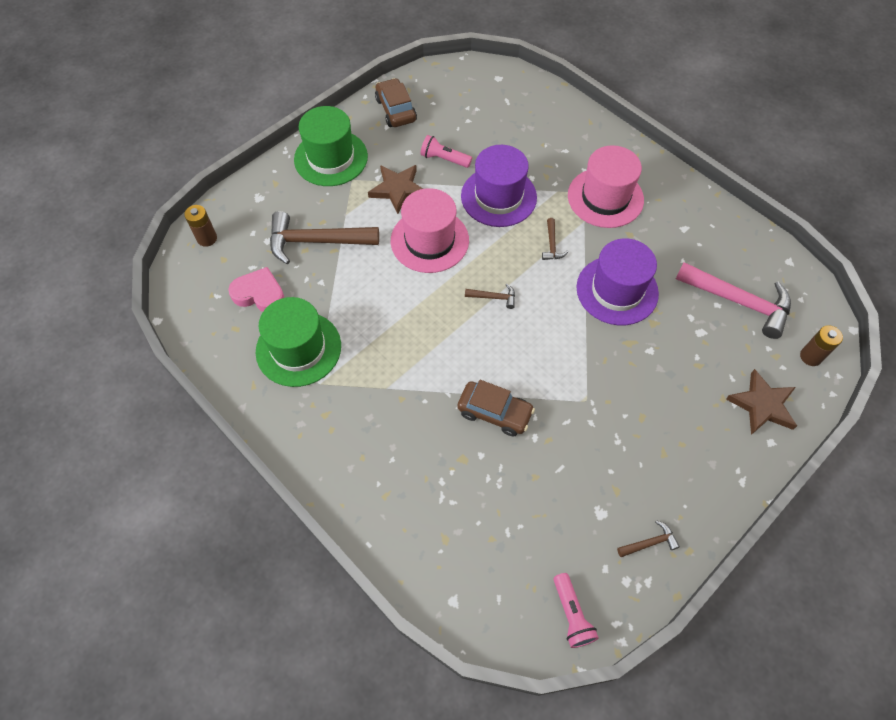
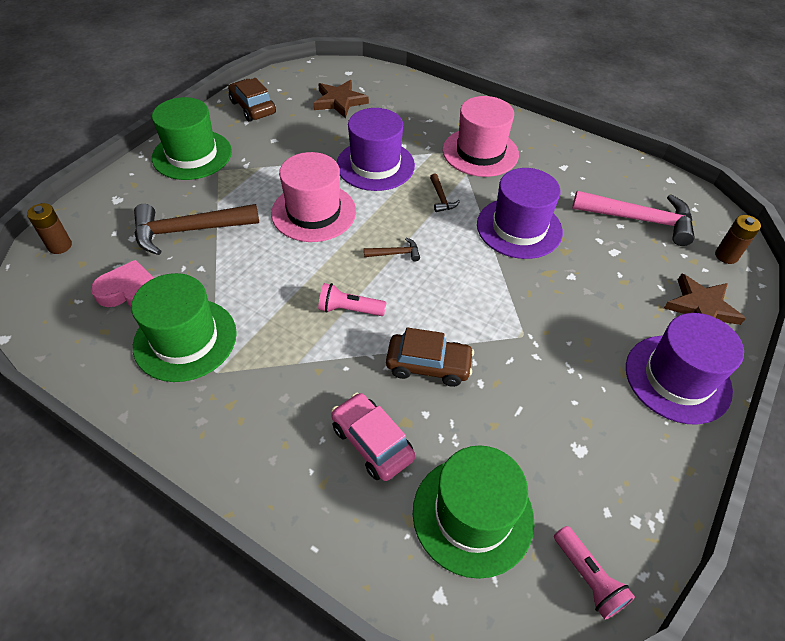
camera: 15 degrees left, 10 degrees down
(398, 189) = (269, 172): brown star -> brown star (339, 101)
(431, 470) = (372, 442): none -> pink car
(444, 159) = (311, 141): pink flashlight -> pink flashlight (349, 309)
(496, 546) = (473, 515): none -> green hat
(650, 543) = (645, 471): brown hammer -> none
(711, 469) = (677, 378): none -> purple hat

